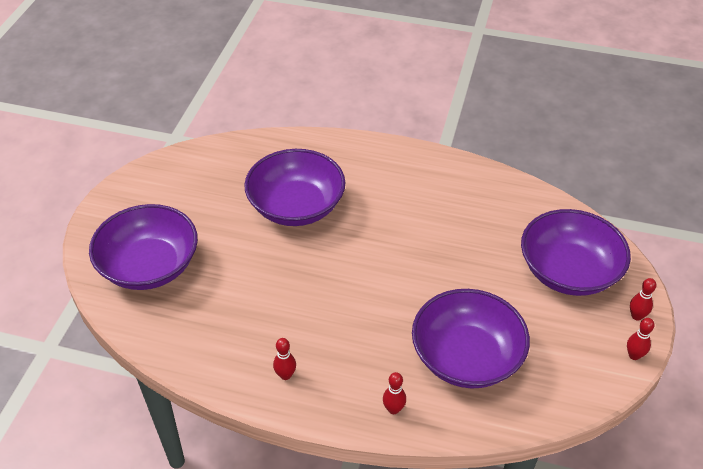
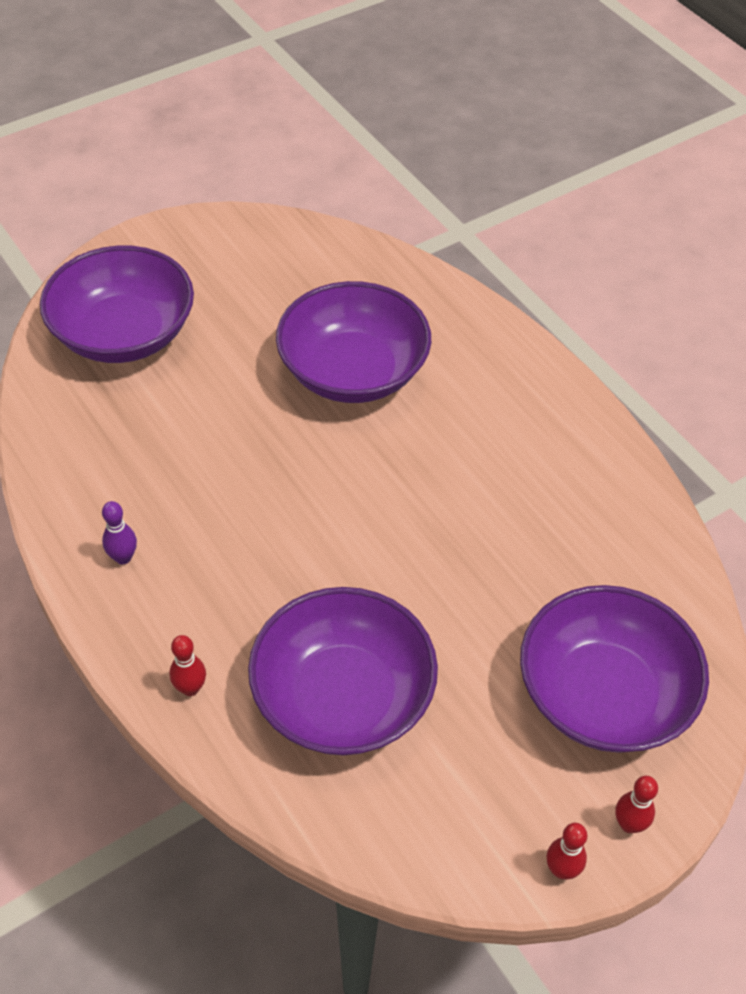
camera: 40 degrees right, 5 degrees up
(285, 375) = (123, 557): red bowling pin -> purple bowling pin

